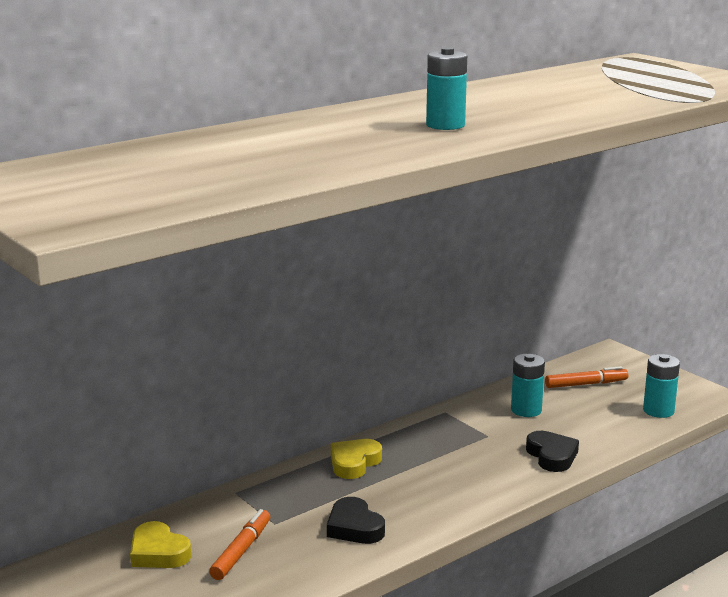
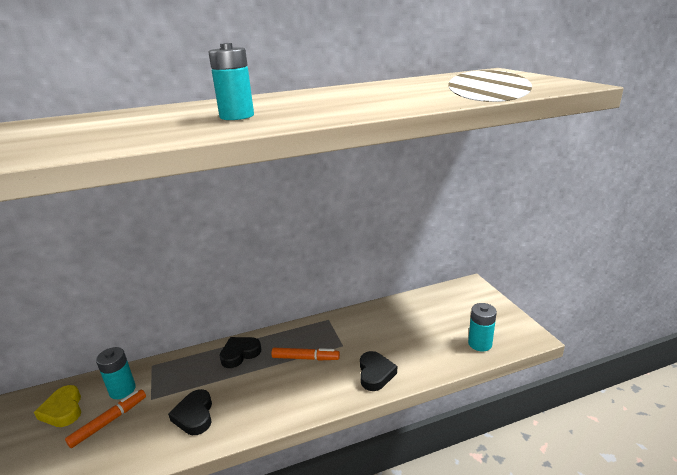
camera: 20 degrees right, 5 degrees up
(354, 463) = (240, 354): yellow heart -> black heart
(526, 410) = (382, 327): turquoise battery -> turquoise battery (122, 390)
(586, 384) = (438, 310): orange marker -> orange marker (305, 358)

